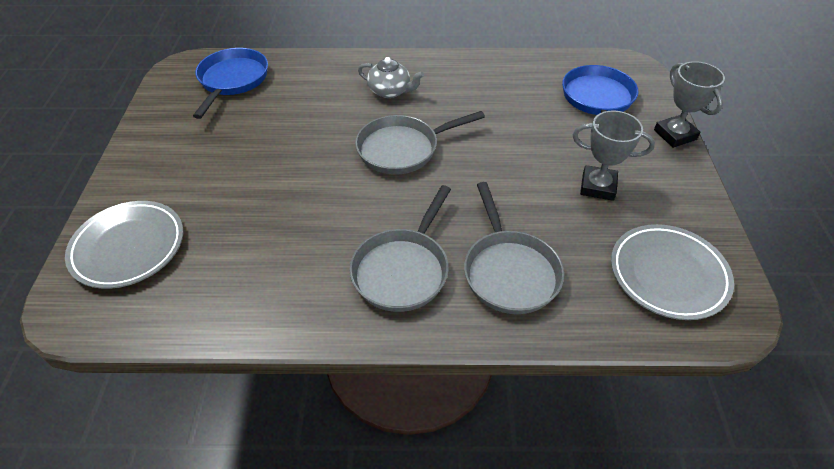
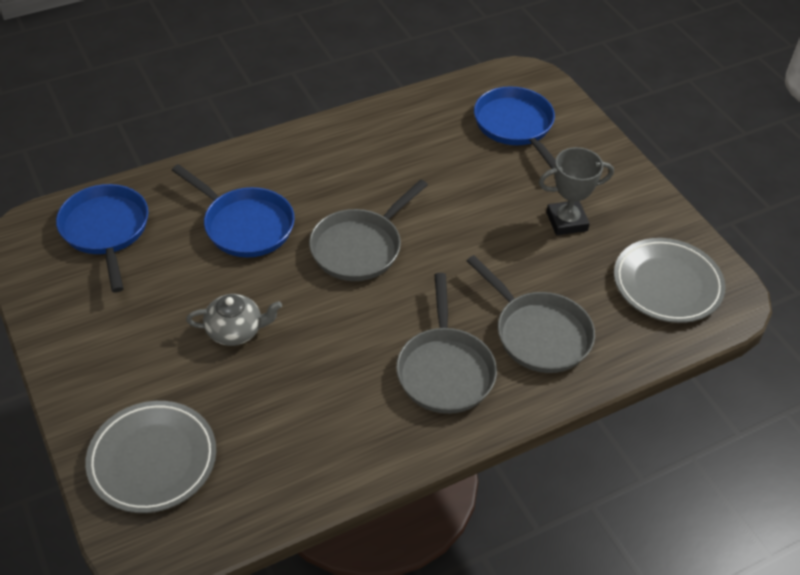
camera: 30 degrees left, 0 degrees up
(328, 106) = (244, 225): none -> blue pan
(390, 91) = (300, 184): grey teapot -> grey teapot (235, 331)
(675, 135) = (604, 143): grey trophy -> none

